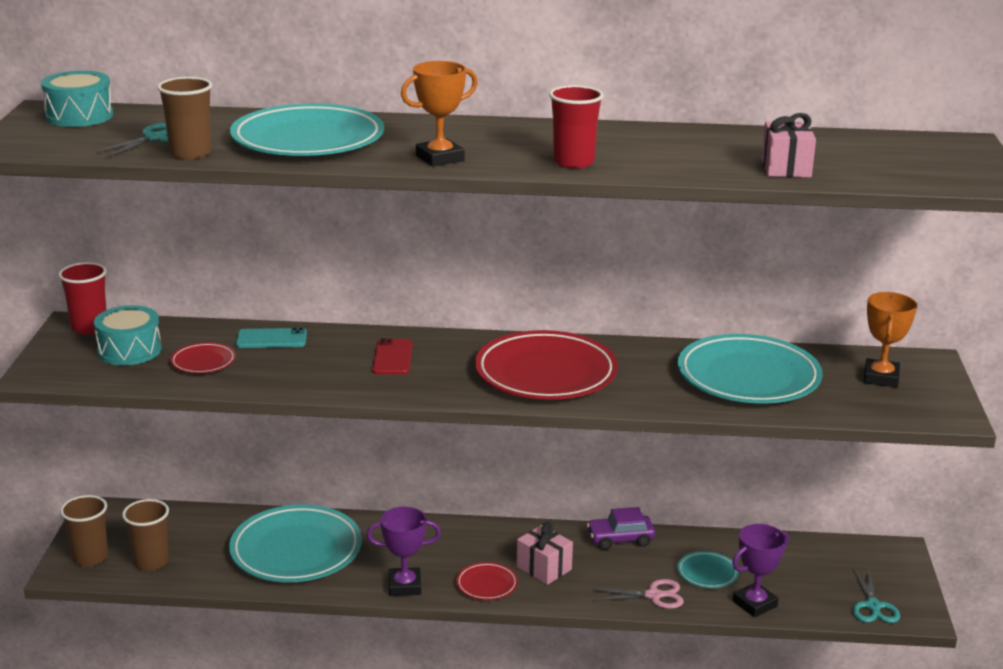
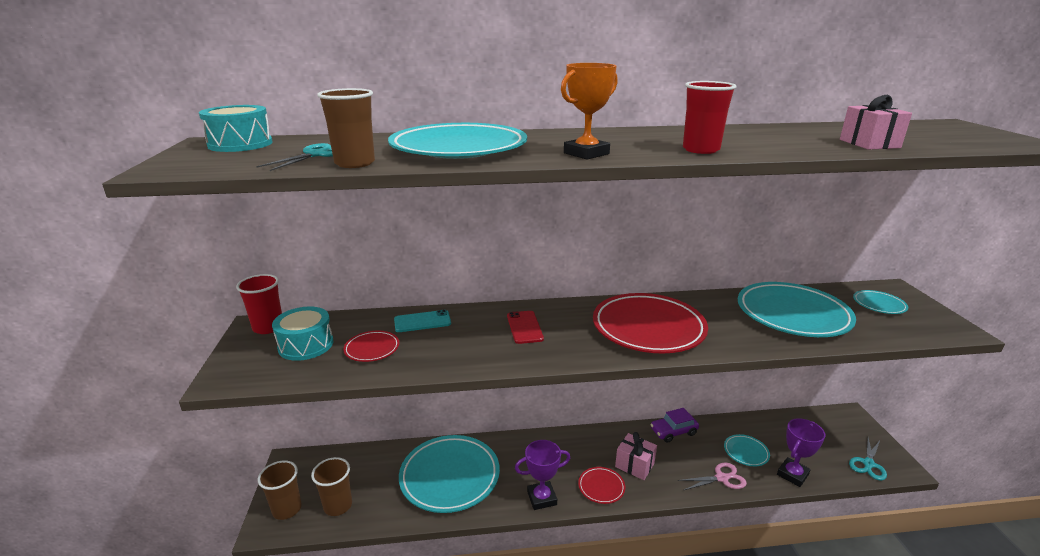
camera: 10 degrees left, 0 degrees up
(873, 606) = (868, 464): turquoise scissors -> turquoise scissors turned 45 degrees clockwise
(881, 377) = (879, 305): orange trophy -> turquoise plate

